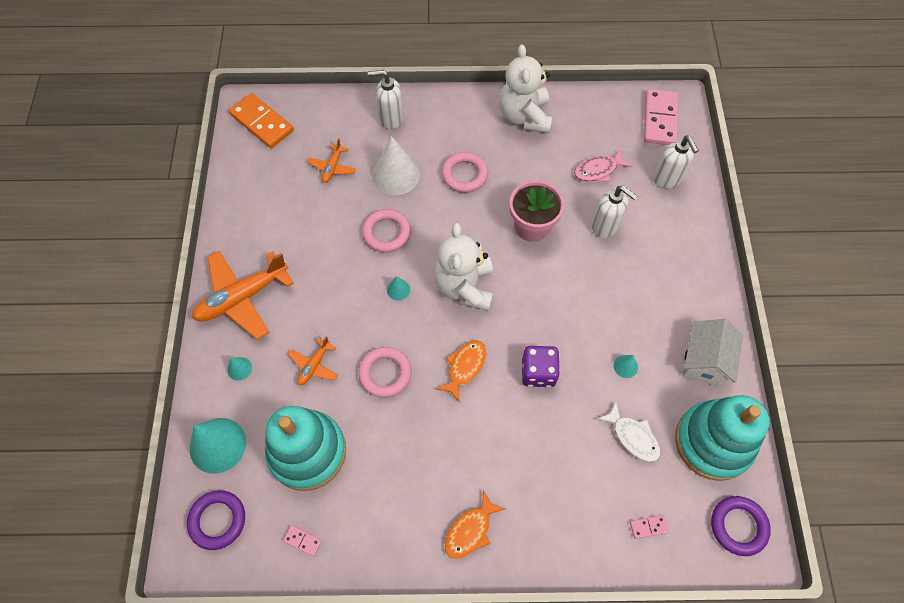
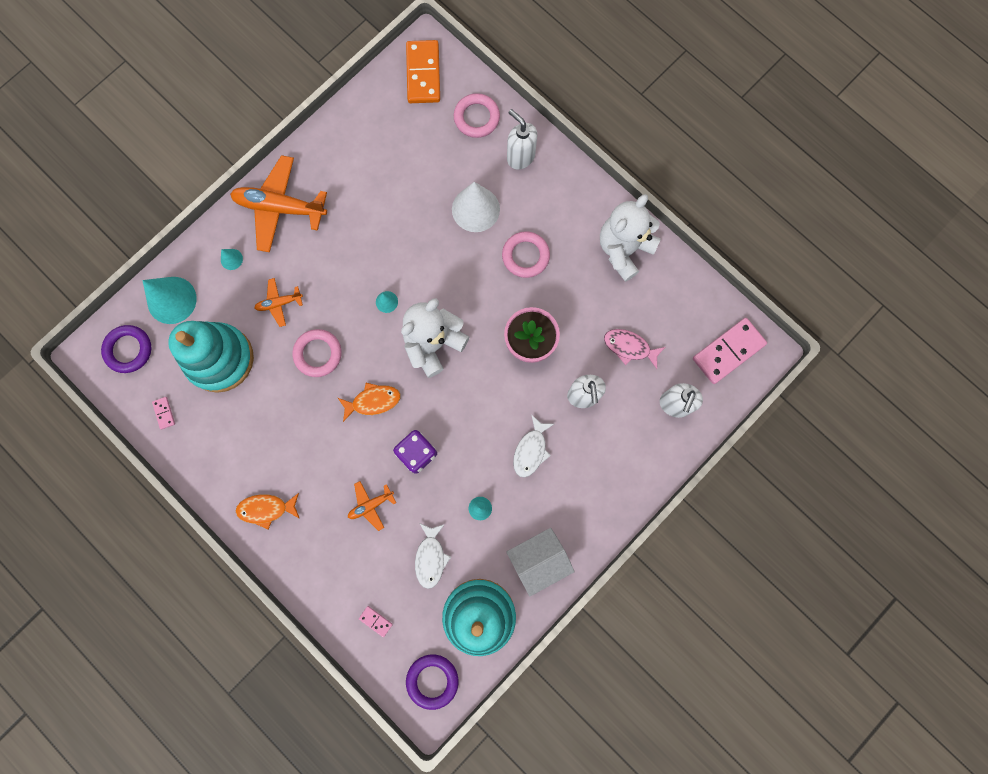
camera: 45 degrees right, 15 degrees up
(332, 167) = (437, 160): orange plane -> orange plane (371, 505)
(386, 233) = (422, 250): pink ring -> pink ring (476, 118)
(613, 293) = (531, 450): none -> white fish

